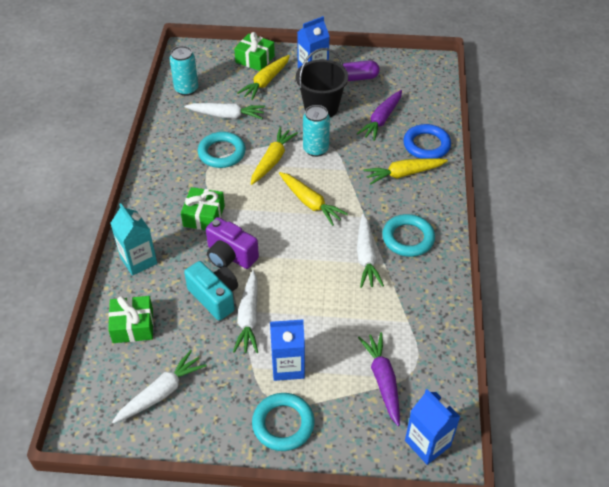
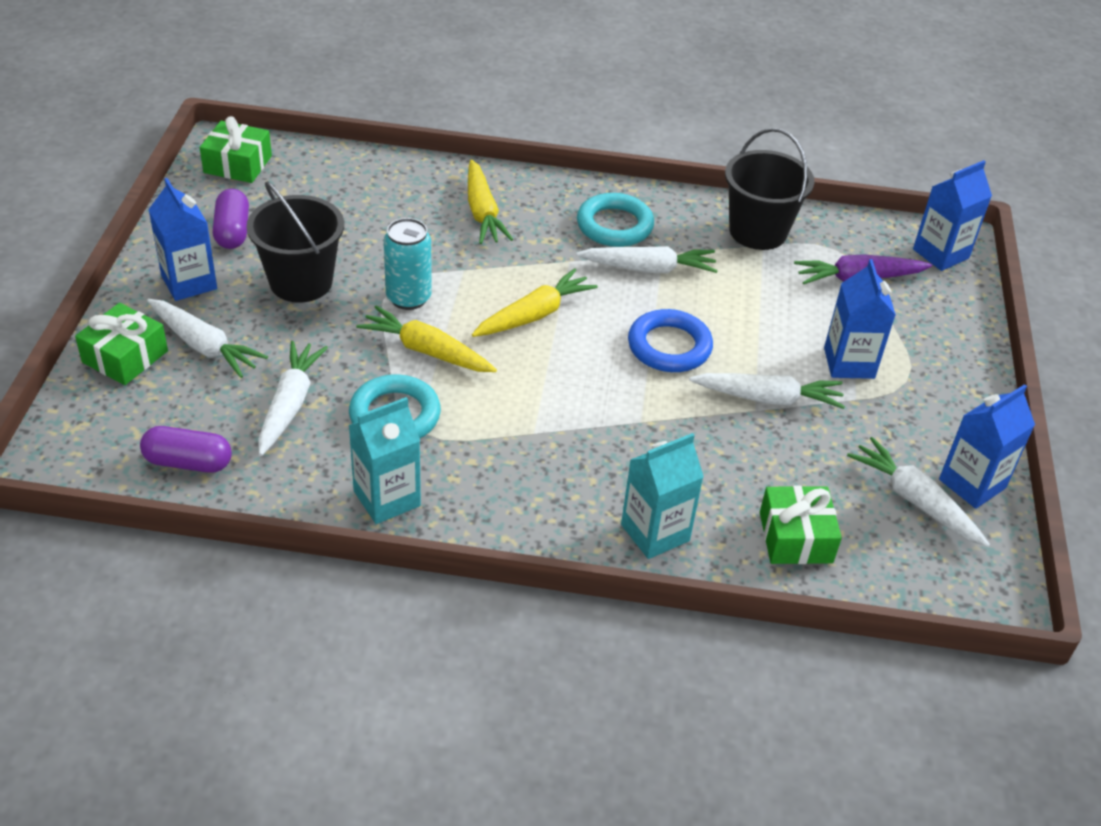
camera: 90 degrees left, 5 degrees down
(164, 156) = (387, 498): none -> turquoise carton
(176, 429) = (972, 484): none -> blue carton
(186, 89) = (188, 462): turquoise can -> purple capsule
(204, 216) = (553, 444): green gift -> green gift (238, 164)
(214, 297) = (731, 435): turquoise camera -> none
(230, 256) = (645, 414): purple camera -> none
(265, 82) = (204, 346): yellow carrot -> white carrot
(283, 424) = (940, 374): turquoise ring -> none
(381, 120) = (352, 219): purple carrot -> none
(423, 319) = (758, 231): none -> black bucket
(426, 145) = (422, 182): blue ring -> blue ring (669, 346)

